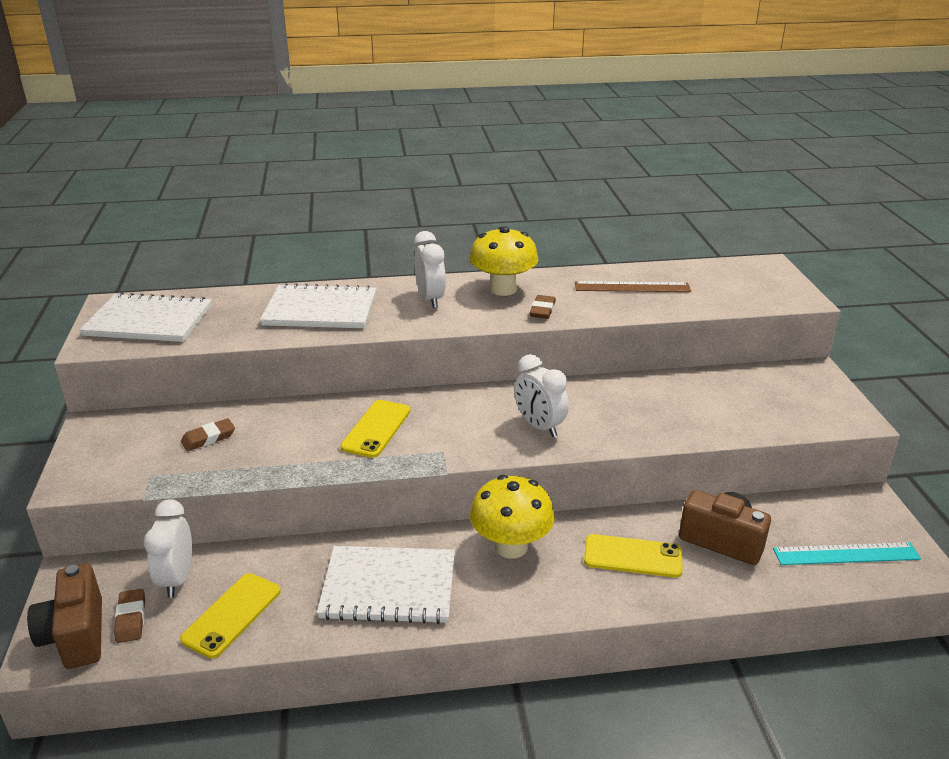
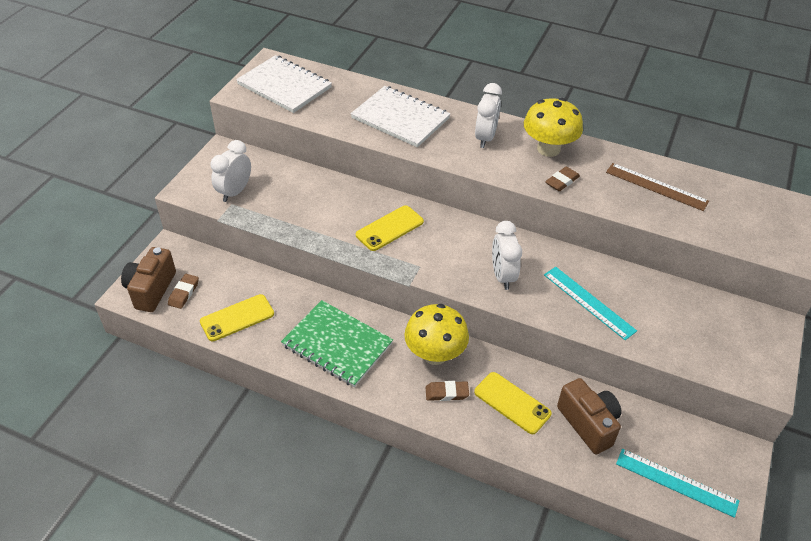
camera: 30 degrees right, 15 degrees up
(177, 579) = (222, 278): white clock -> white clock (235, 192)
(208, 438) = (282, 190): brown eraser -> brown eraser (447, 393)
(389, 587) = (337, 344): white notebook -> green notebook
(644, 417) = (588, 302): none -> turquoise ruler

